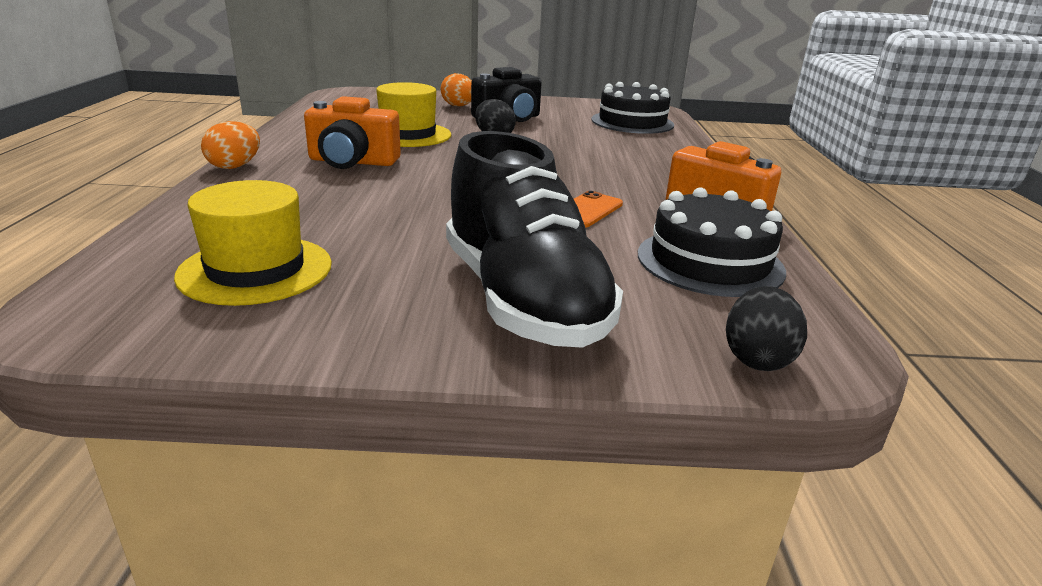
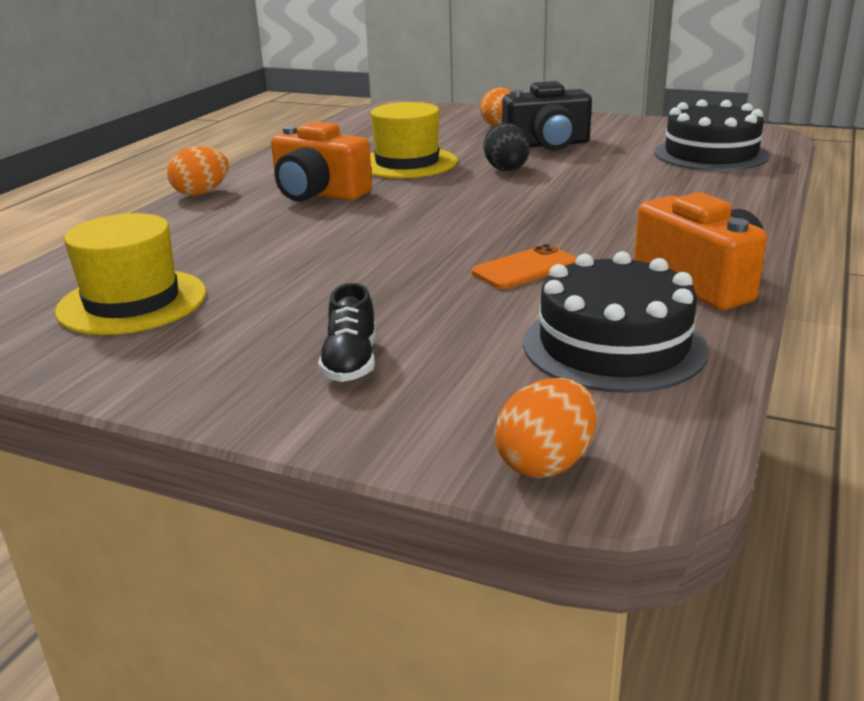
camera: 25 degrees right, 0 degrees up
(523, 299) = (351, 362): black shoe -> black shoe, size x0.40
(757, 358) = (546, 463): black egg -> orange egg

